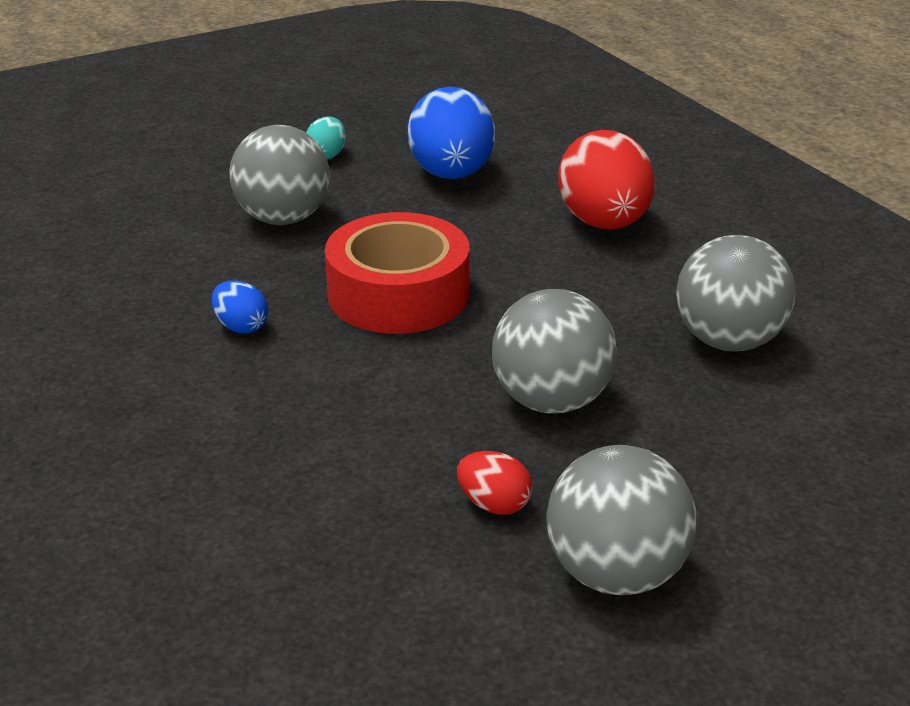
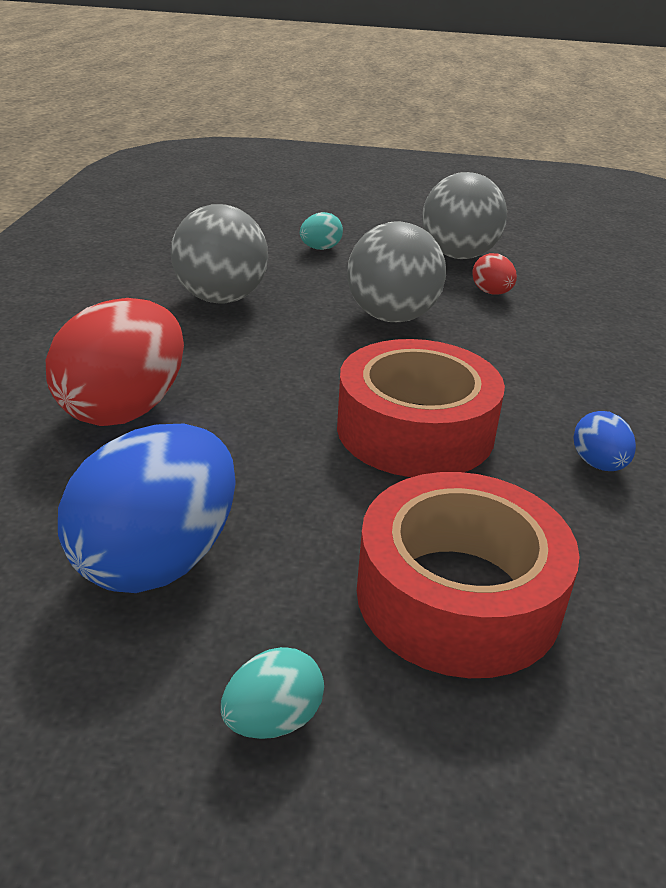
camera: 145 degrees left, 0 degrees up
(283, 218) = (458, 596): grey ball -> red tape
(782, 478) = (320, 249): none -> turquoise egg

